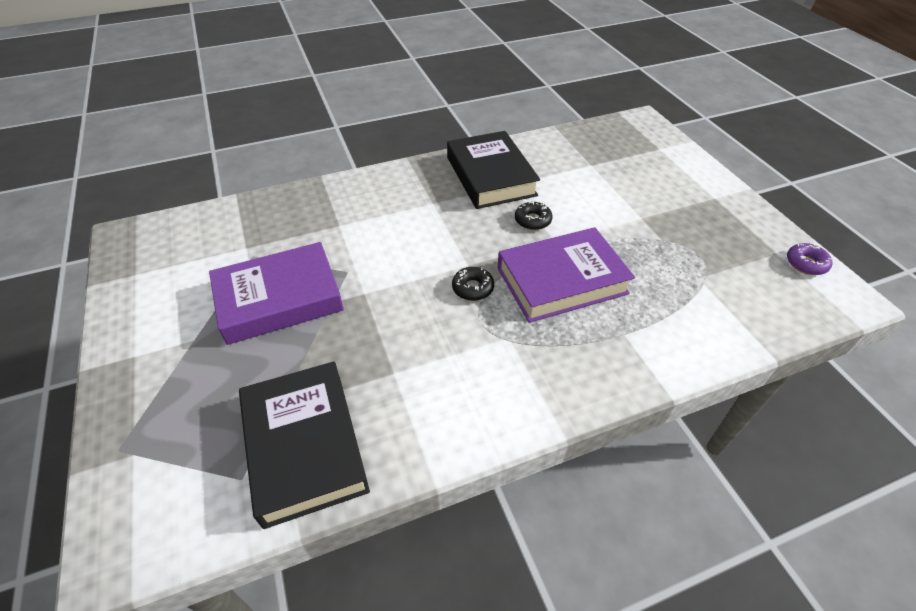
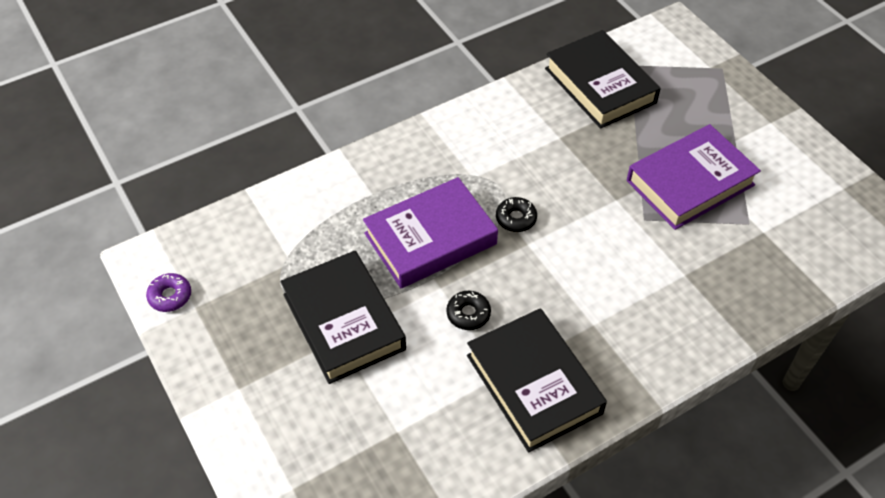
camera: 170 degrees right, 5 degrees up
(639, 227) = (344, 321): none -> black book

